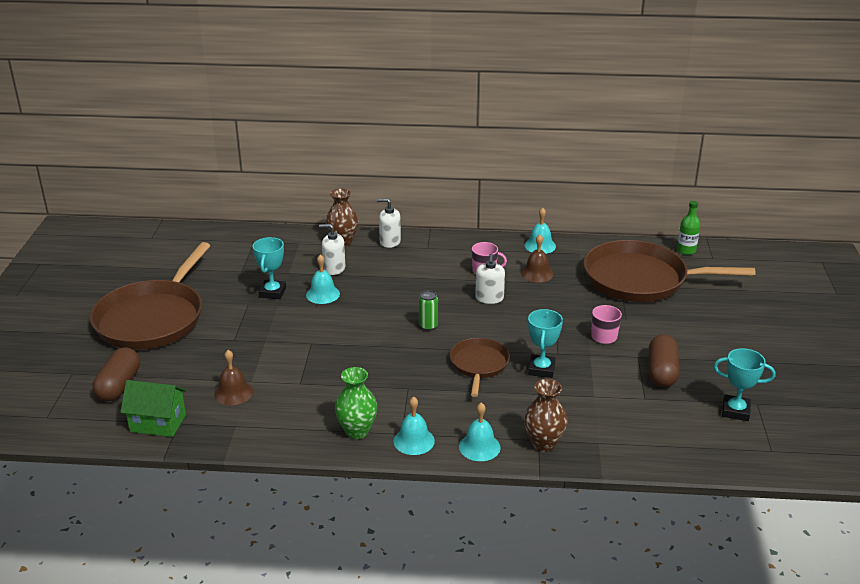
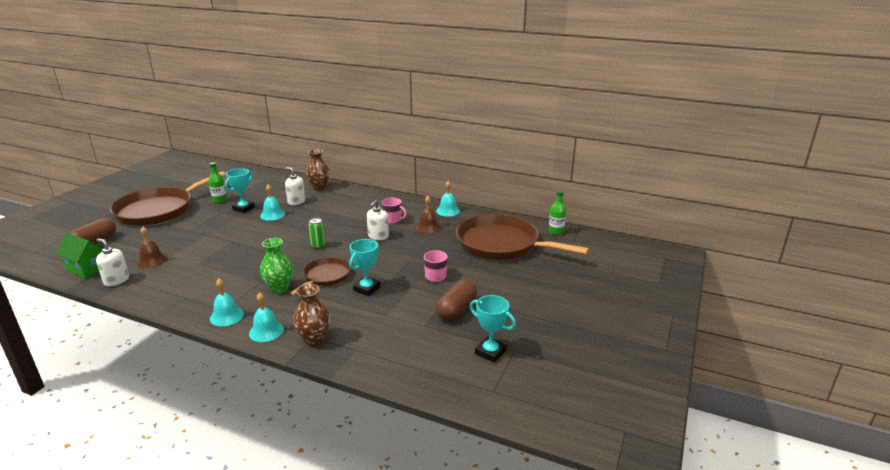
camera: 20 degrees right, 5 degrees down
(224, 286) = (219, 200): none -> green bottle
(357, 431) = (197, 301): green vase -> green vase (279, 288)
(390, 242) = (348, 192): white soap dispenser -> white soap dispenser (116, 280)

